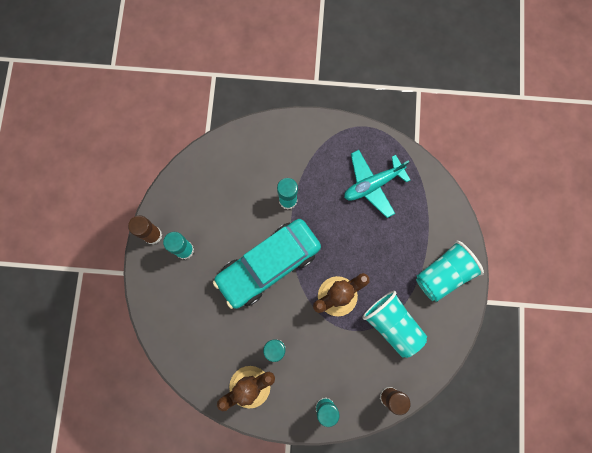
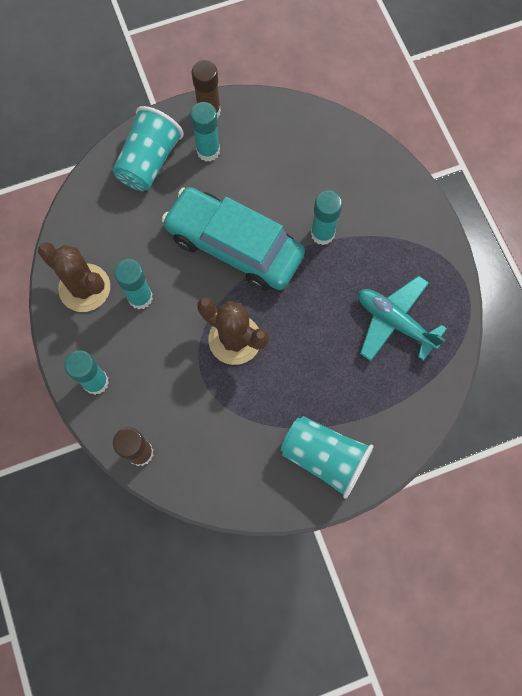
camera: 65 degrees right, 5 degrees down
(392, 325) = (230, 420): turquoise cup -> turquoise cup (149, 162)

